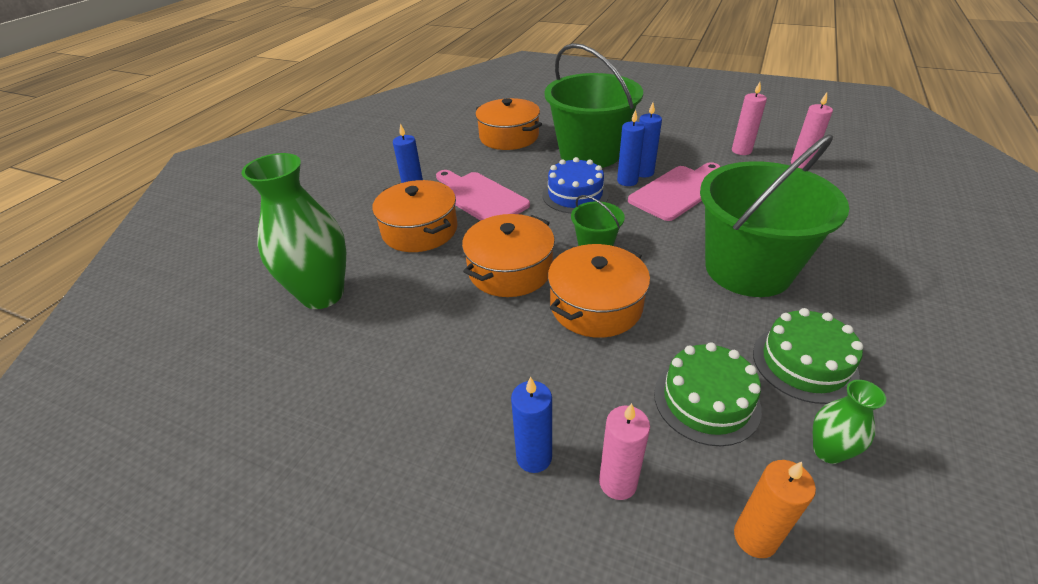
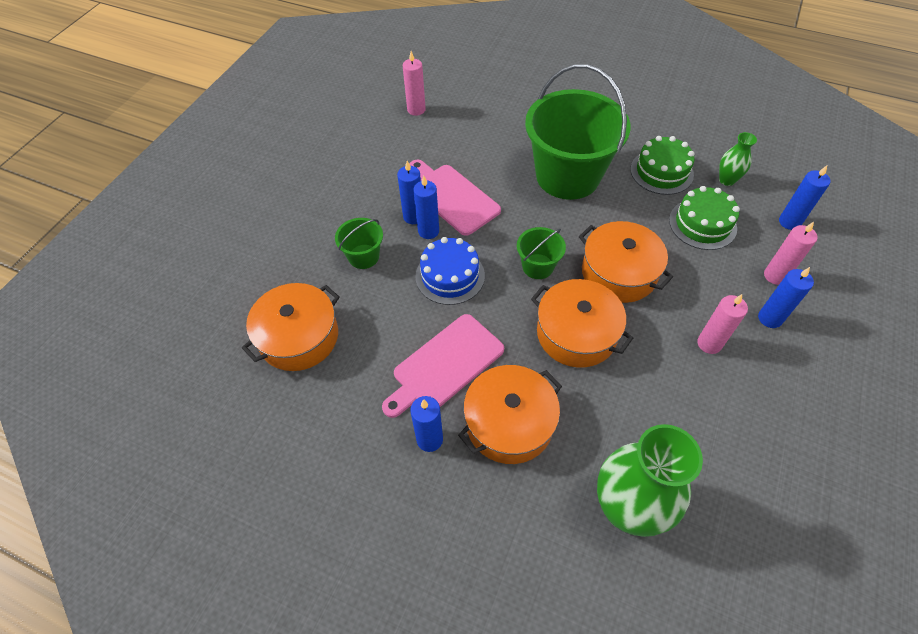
camera: 90 degrees left, 15 degrees up
(590, 153) = (363, 256): green bucket -> green bucket, size x0.45
(741, 151) = (384, 140): pink candle -> pink candle (709, 343)
(755, 537) = (789, 222): orange candle -> blue candle

